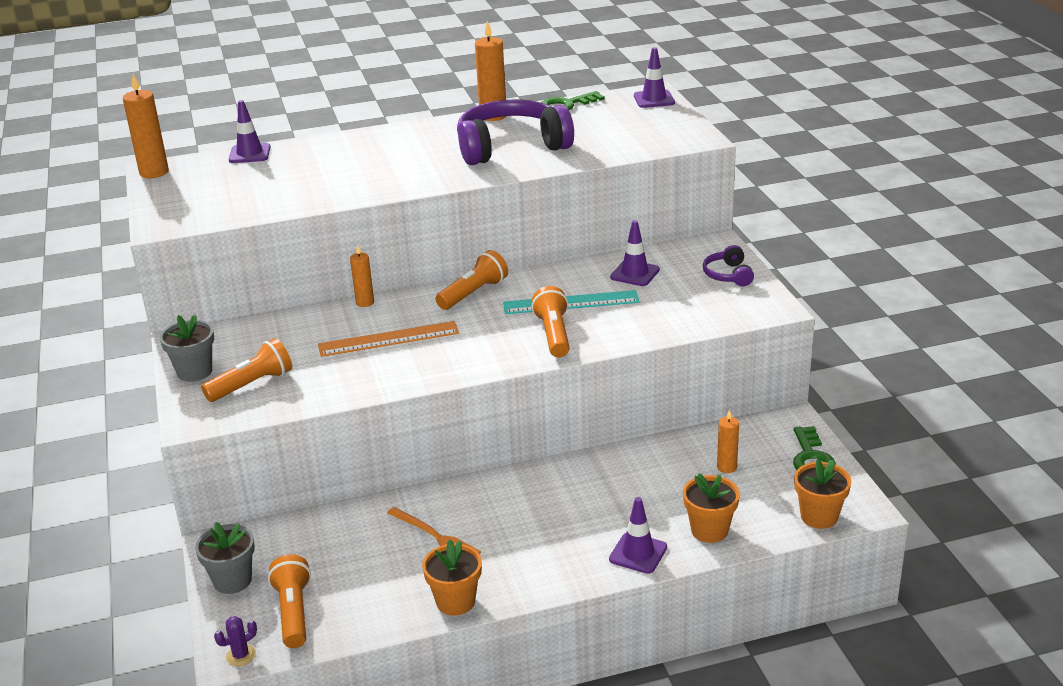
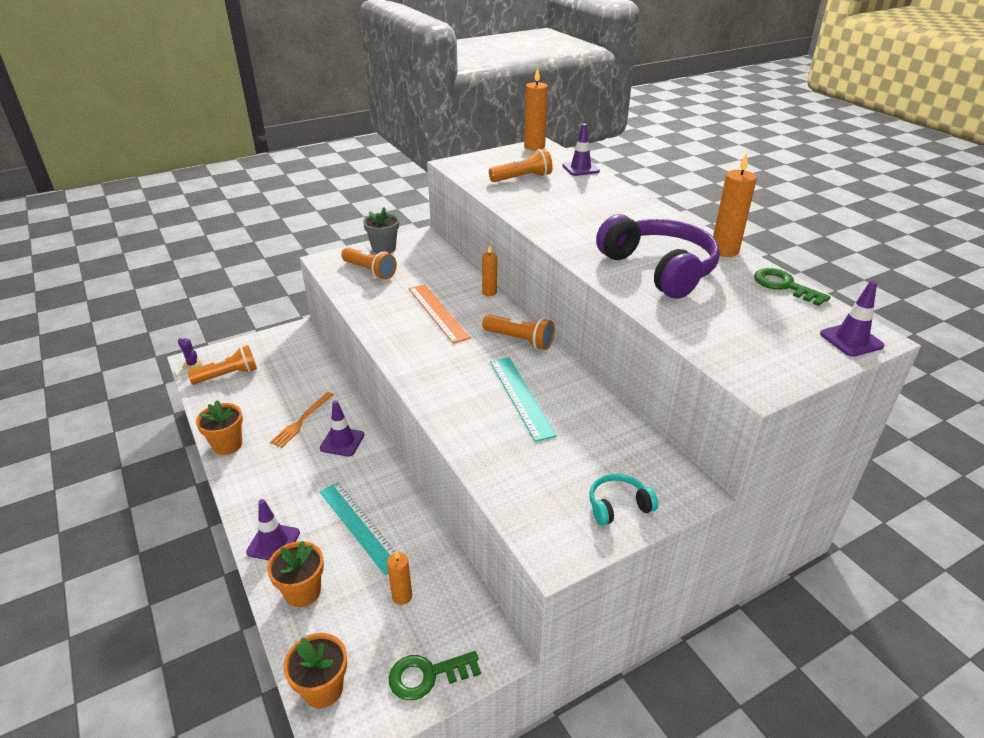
camera: 75 degrees right, 5 degrees up
(232, 580) = (262, 345): grey flower pot -> none
(553, 334) = (462, 394): orange flashlight -> orange flashlight (522, 178)
(630, 491) = (360, 526): none -> turquoise ruler
(635, 273) = (592, 432): purple traffic cone -> purple traffic cone (342, 442)
(728, 275) = (618, 506): purple headphones -> turquoise headphones

